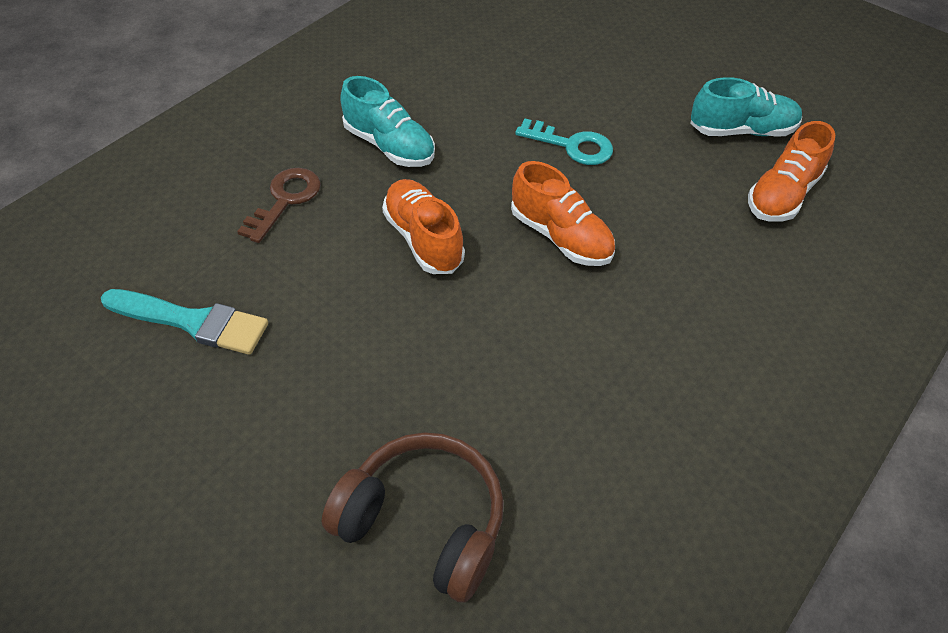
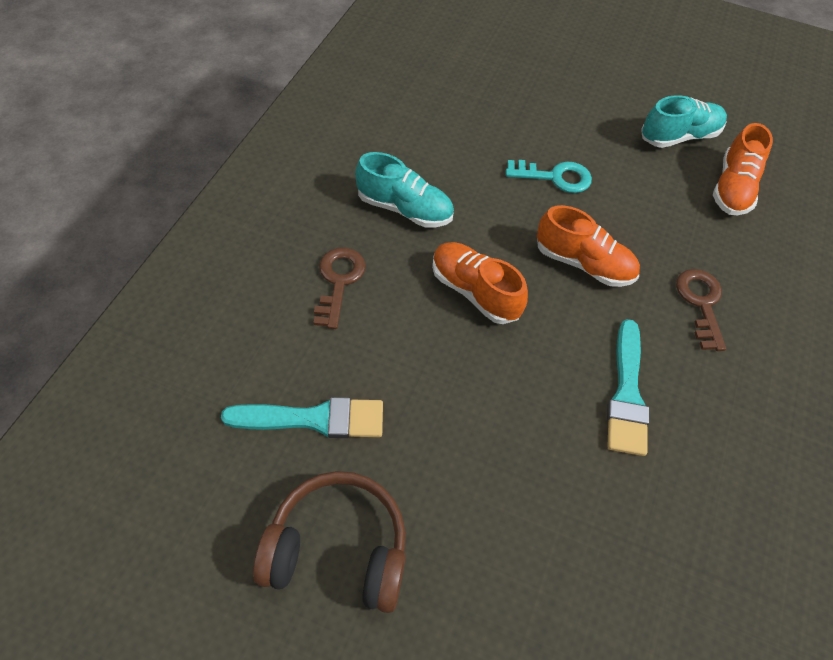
camera: 20 degrees left, 5 degrees up
(423, 522) = (592, 545): brown headphones -> brown headphones (338, 549)
(543, 378) = (626, 394): none -> turquoise brush
(681, 306) = (701, 303): none -> brown key

